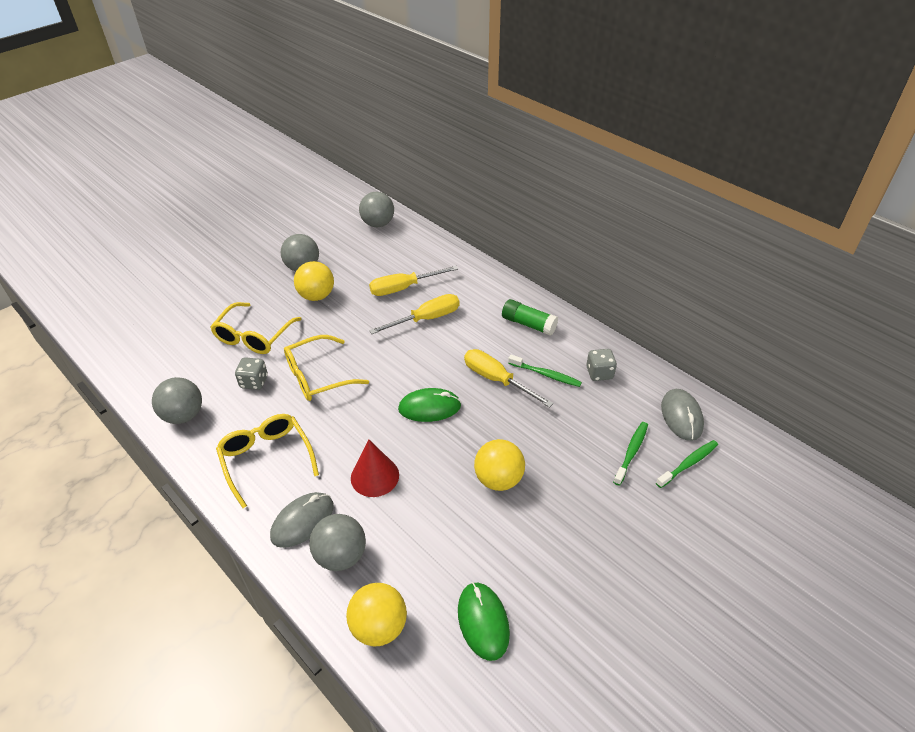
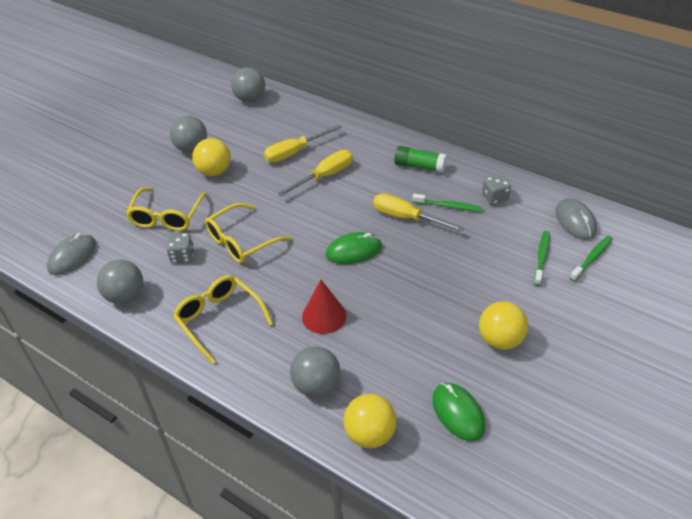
camera: 10 degrees left, 0 degrees up
(302, 521) = (272, 364): grey mouse -> grey mouse (72, 256)
(498, 479) = (434, 299): yellow ball -> yellow ball (500, 340)

